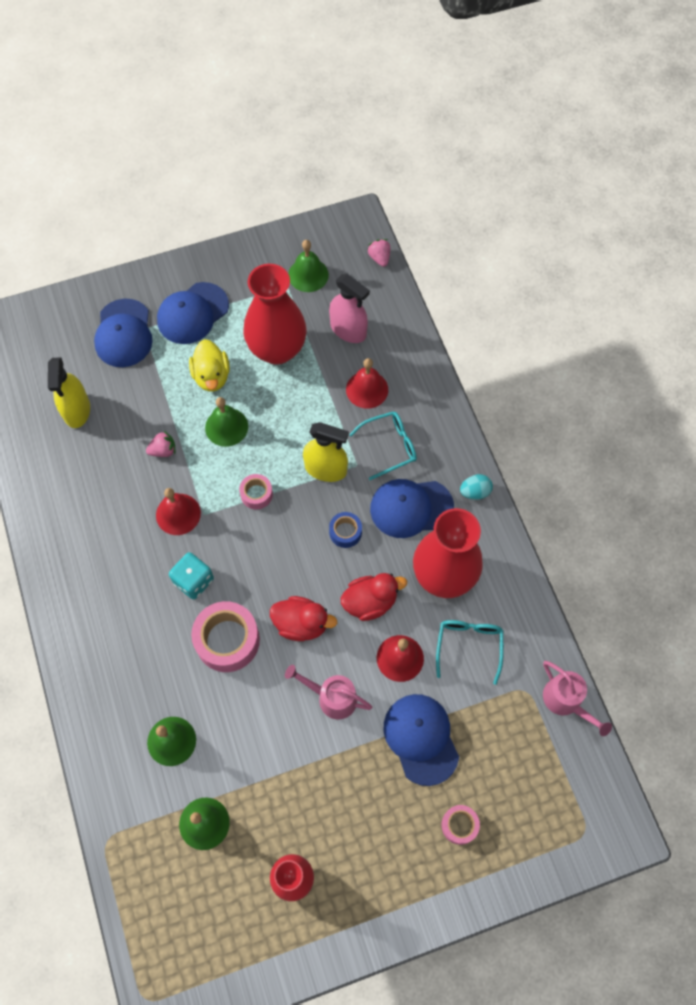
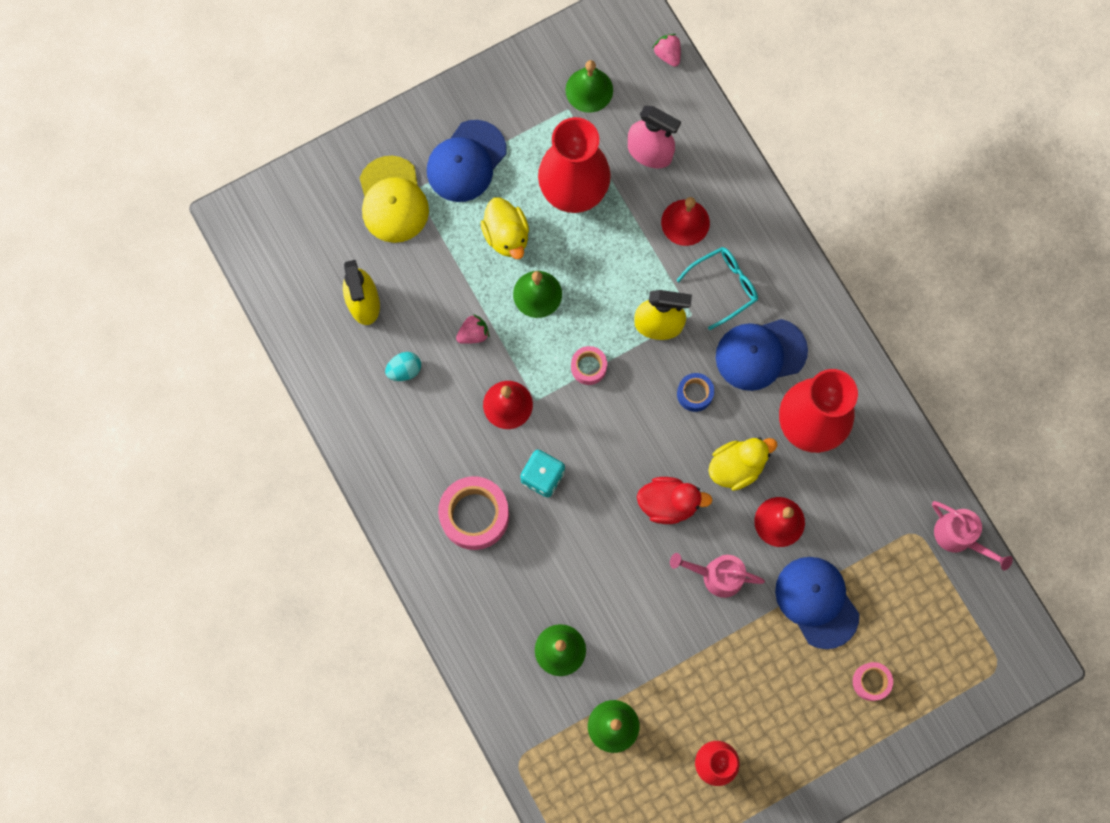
camera: 10 degrees left, 10 degrees up
(123, 333) = (393, 200): blue cap -> yellow cap
(227, 640) = (594, 534): pink tape -> pink tape (474, 515)
(370, 602) = (736, 467): red duck -> yellow duck
(469, 646) = (849, 496): turquoise glasses -> none
(475, 492) = (826, 324): turquoise egg -> turquoise egg (404, 370)

